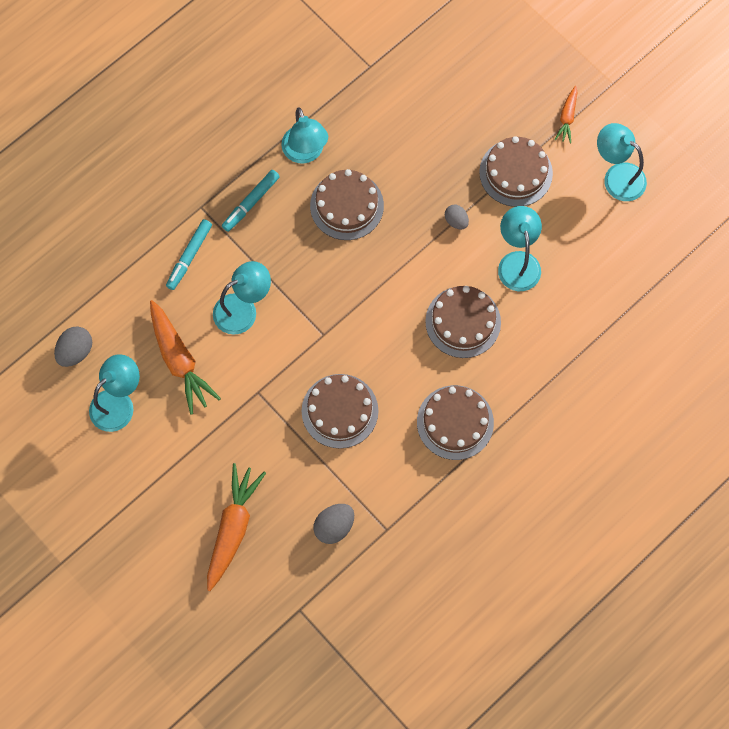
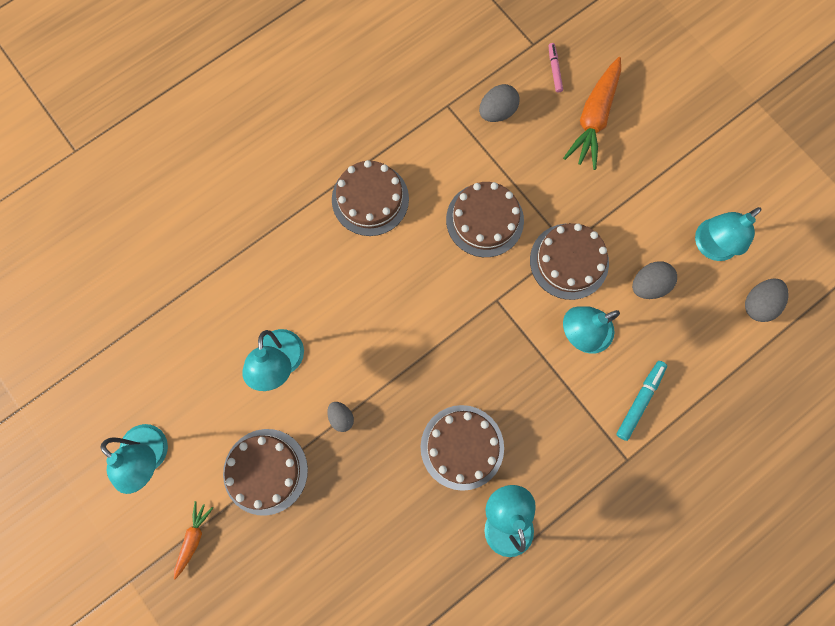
camera: 175 degrees left, 5 degrees up
(179, 360) = (648, 285): orange carrot -> grey egg
(251, 203) = (570, 460): turquoise marker -> none
(275, 581) = (554, 70): none -> pink marker
(463, 322) = (349, 301): brown cake -> brown cake (569, 261)

